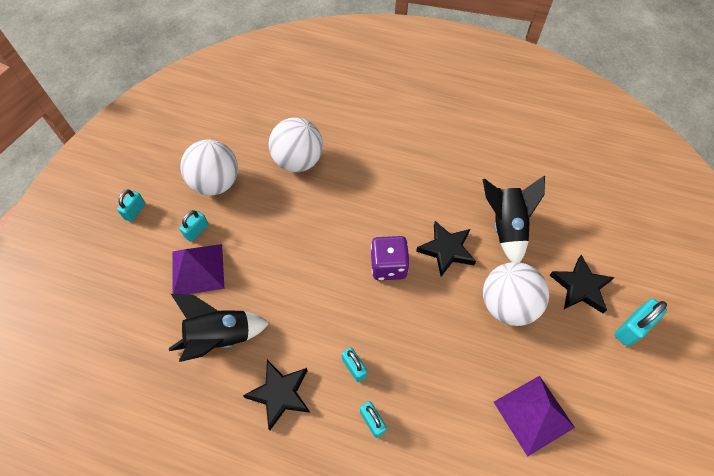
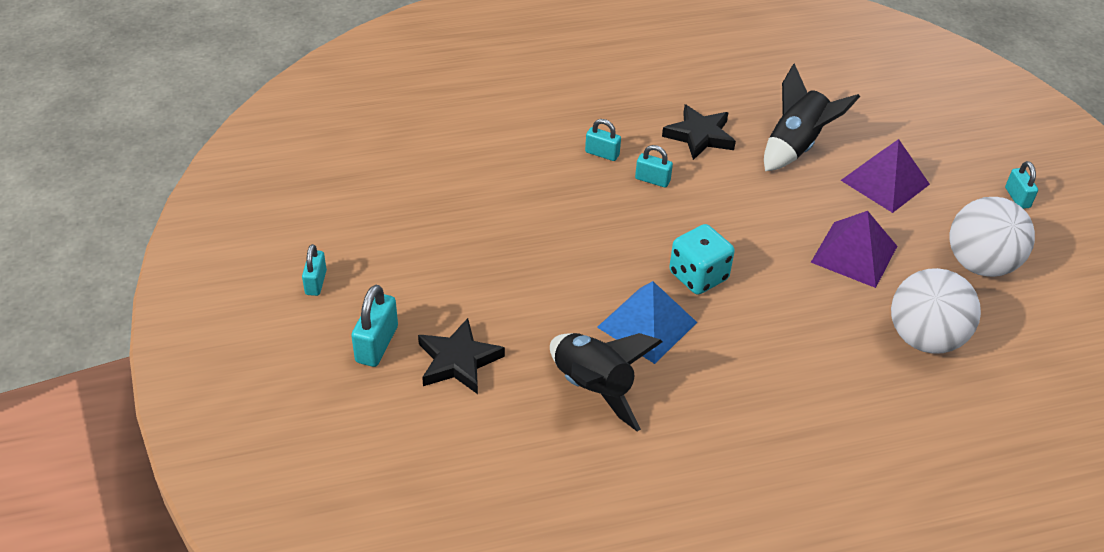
camera: 145 degrees right, 15 degrees down
(196, 231) = (932, 211): turquoise padlock -> turquoise padlock (316, 282)
(388, 266) = (698, 276): purple dice -> turquoise dice
(446, 250) = (647, 324): black star -> blue pyramid
(507, 305) = (536, 300): white ball -> none
(533, 414) = (454, 221): purple pyramid -> purple pyramid (854, 254)

